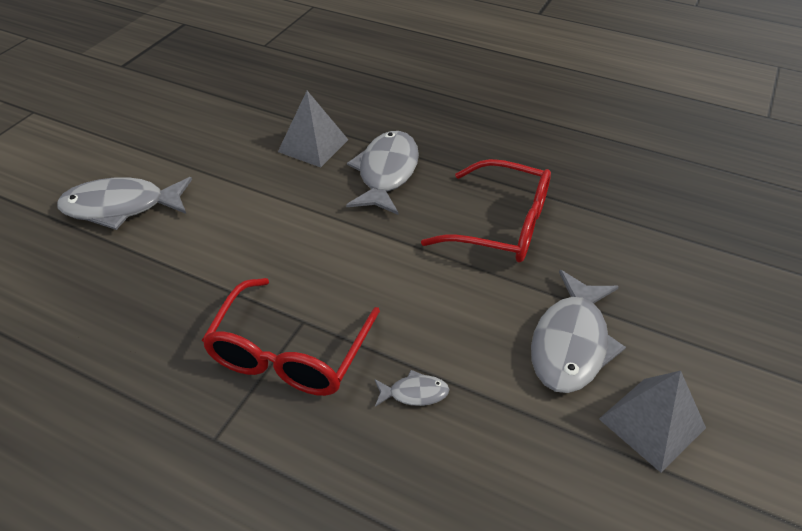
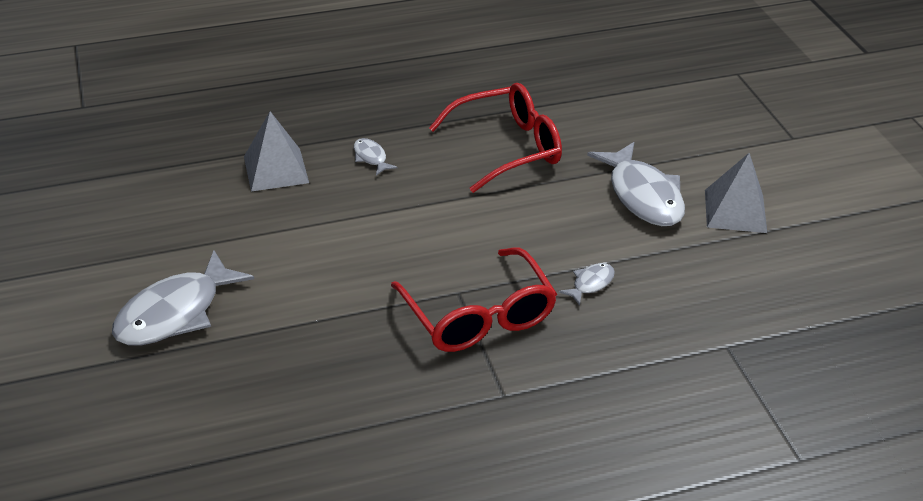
camera: 45 degrees left, 5 degrees down
(386, 173) = (371, 157): grey fish -> grey fish, size x0.46

